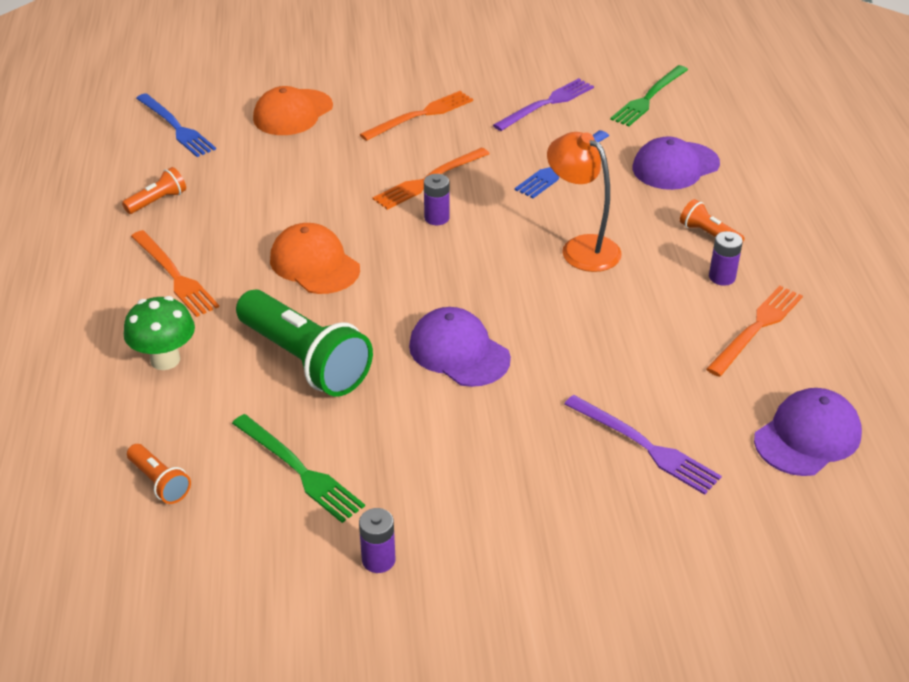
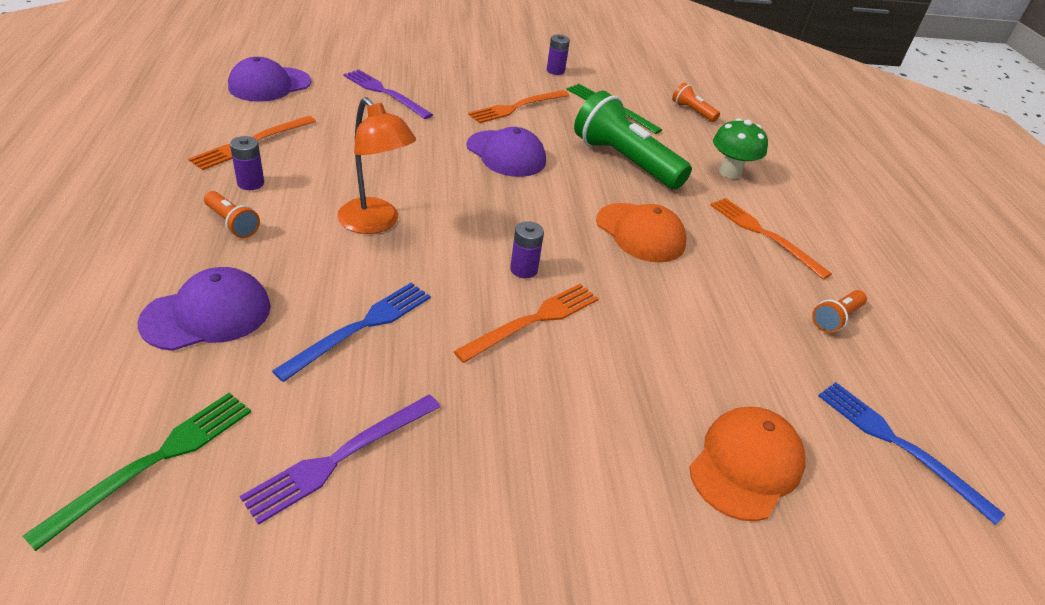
camera: 175 degrees right, 0 degrees up
(420, 115) = (549, 444): orange fork -> orange fork (517, 107)

